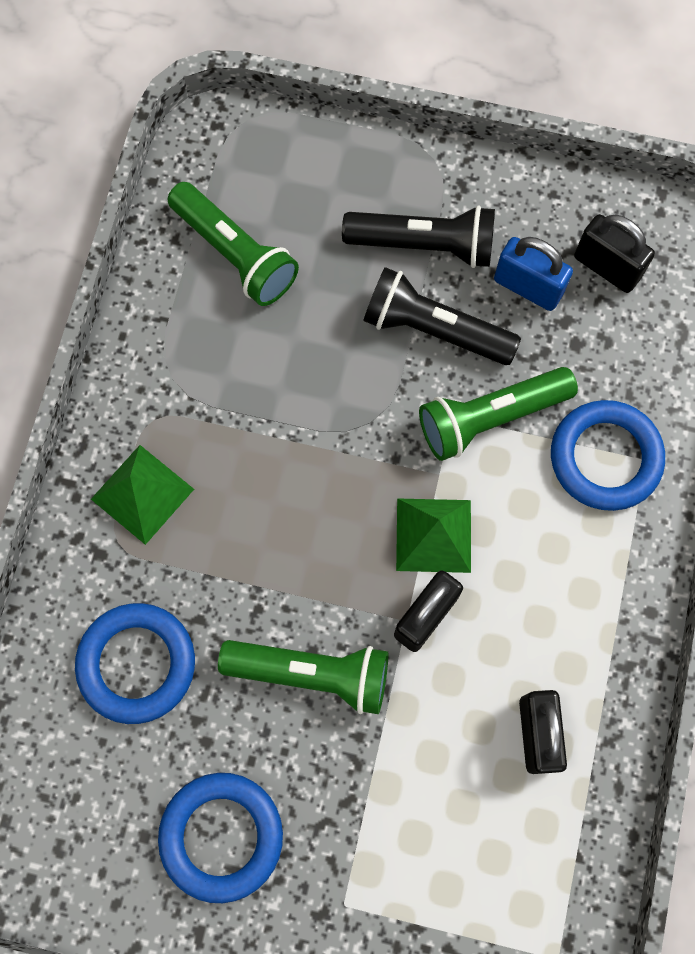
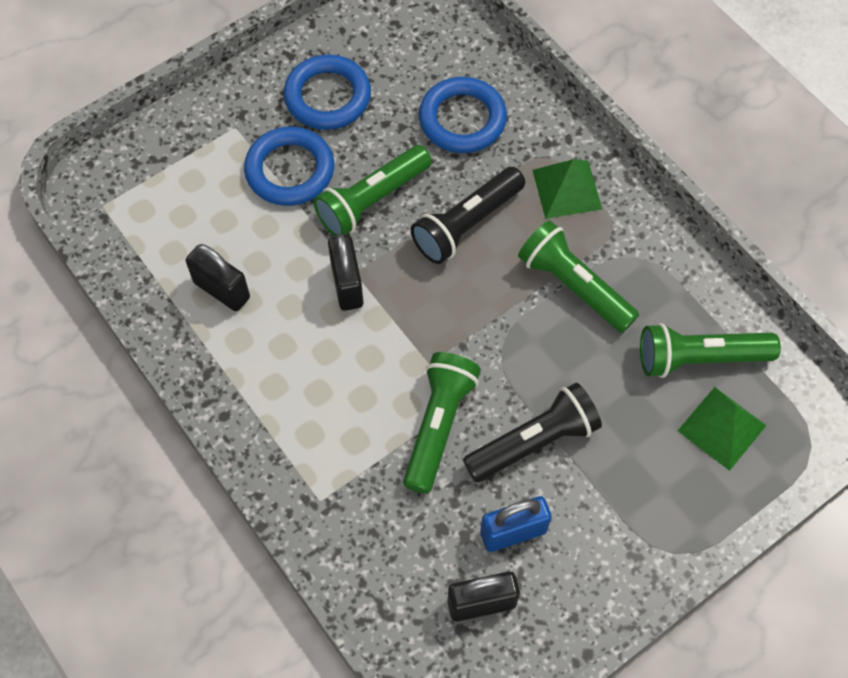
camera: 130 degrees right, 10 degrees down
(249, 408) = (573, 286): none -> green flashlight
(424, 245) = (606, 488): black flashlight -> black flashlight (466, 224)
(433, 535) = (392, 328): green pyramid -> green pyramid (721, 427)
(605, 458) = (345, 475): blue ring -> blue ring (290, 170)

